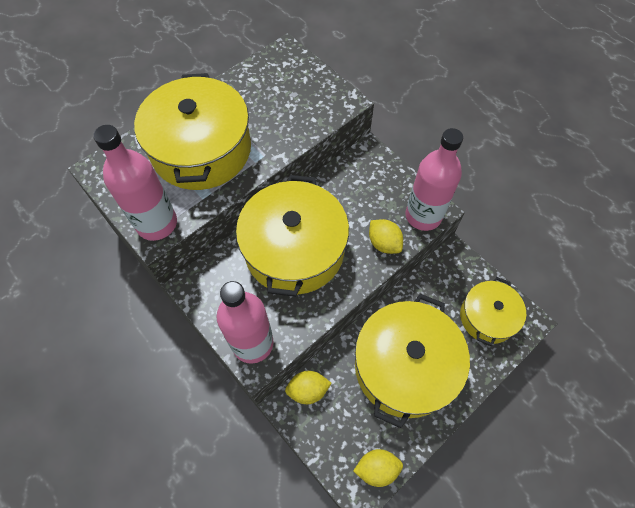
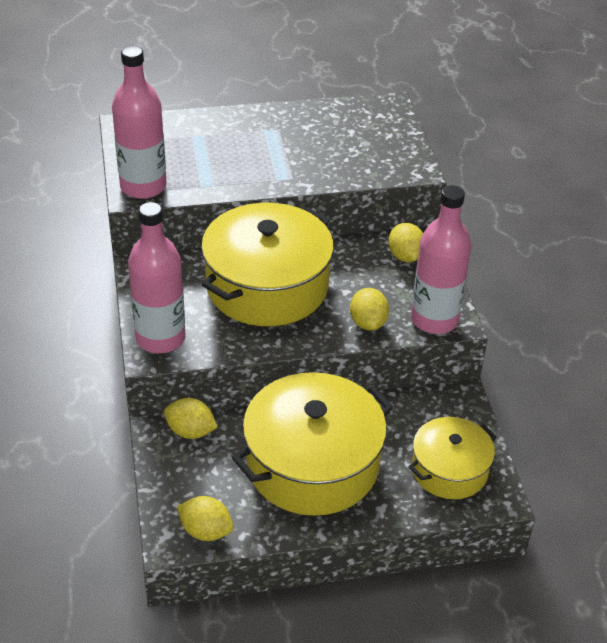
camera: 30 degrees right, 20 degrees down
(201, 150) = (233, 150): yellow pot -> none
(367, 171) = (405, 256): none -> yellow lemon

